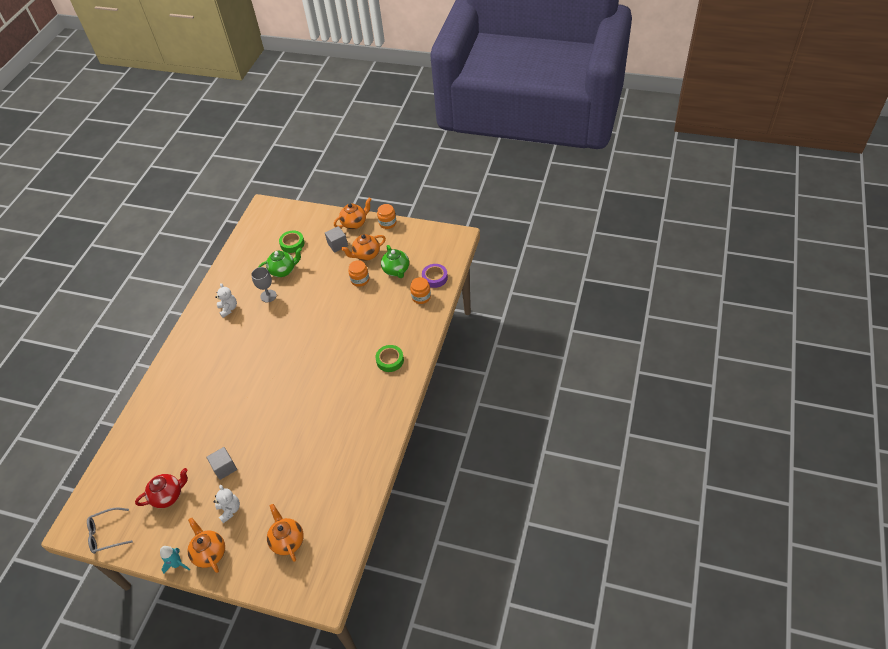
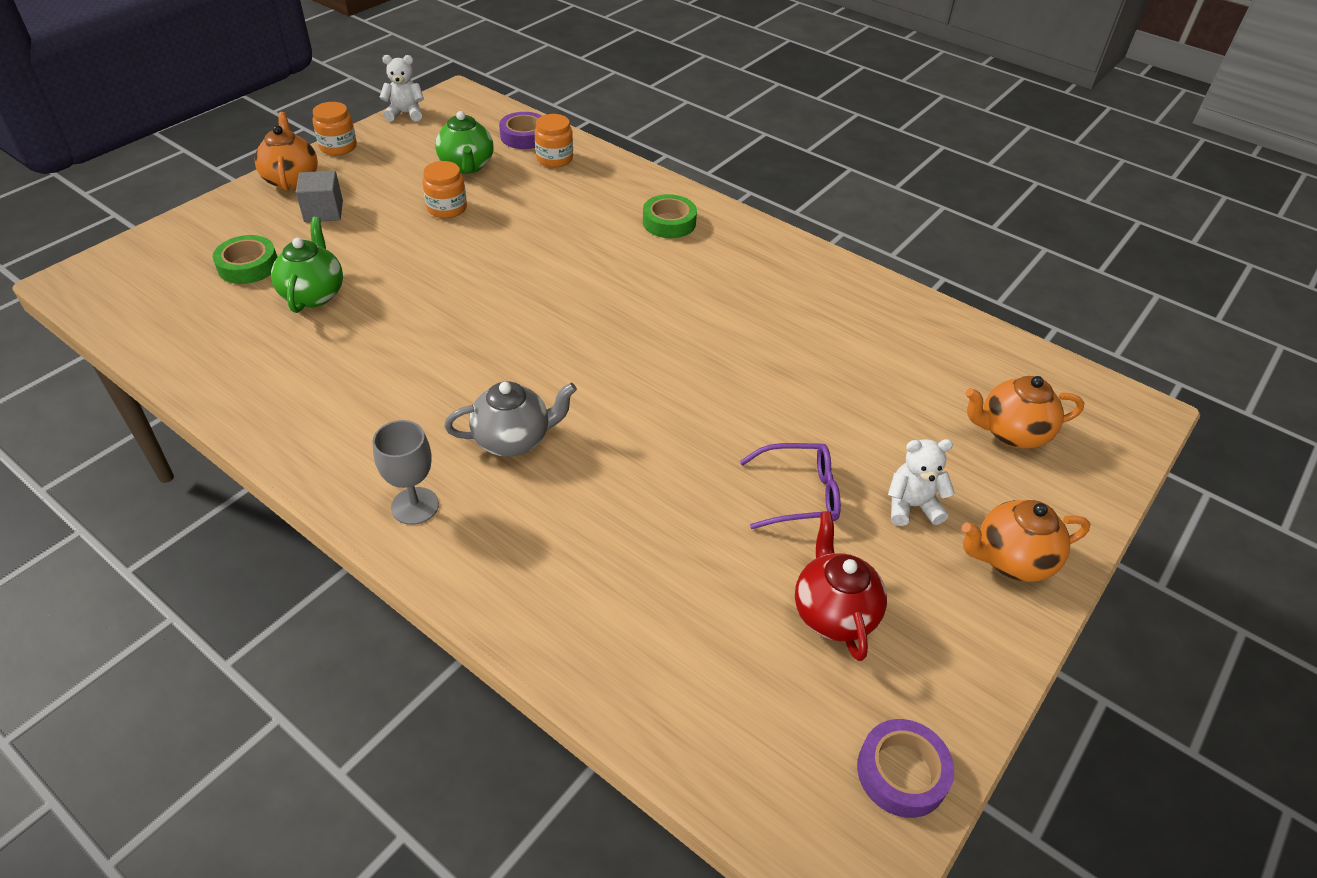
camera: 75 degrees left, 5 degrees down
(107, 534) = (902, 772): grey glasses -> purple tape
(177, 564) = (1026, 626): turquoise rocket -> none
(224, 468) = (798, 494): grey cube -> purple glasses
(225, 367) = (514, 440): none -> grey teapot
(228, 309) = (339, 400): white teddy bear -> white teddy bear (405, 113)
(268, 296) = (364, 330): grey goblet -> grey goblet (415, 506)
(366, 255) = (391, 187): orange teapot -> none
(396, 270) = (467, 166): green teapot -> green teapot turned 75 degrees clockwise

